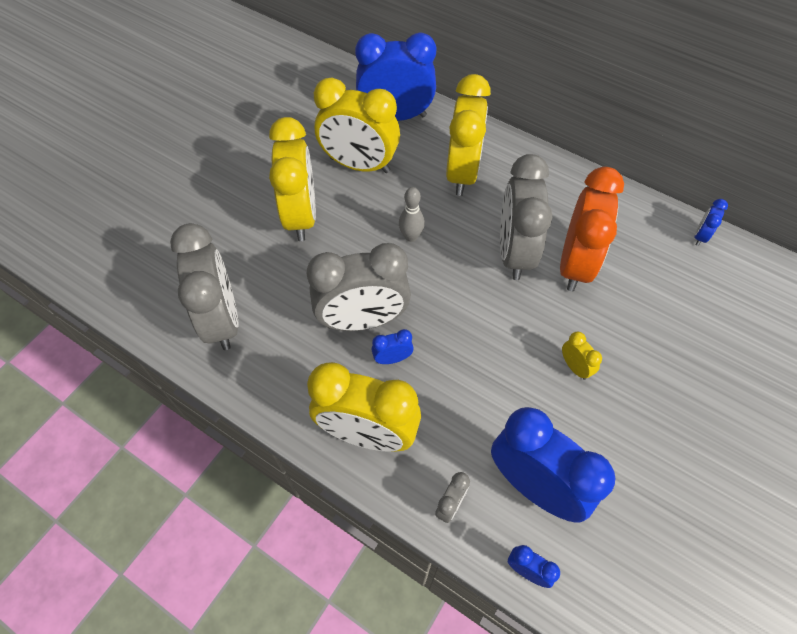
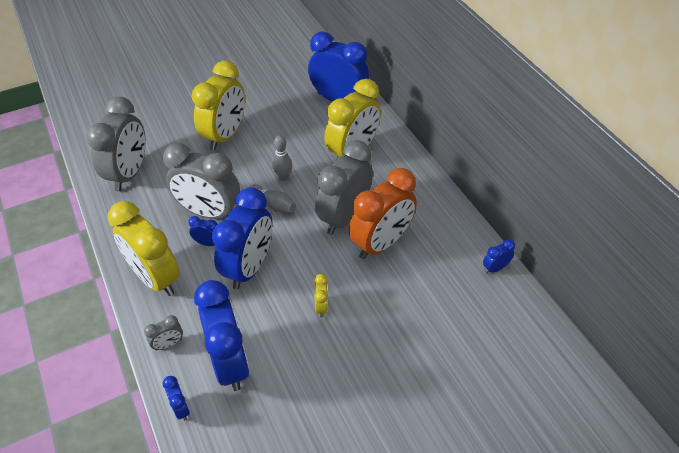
camera: 30 degrees right, 10 degrees down
(359, 165) = (288, 120): yellow clock -> none
(427, 274) = (273, 204): none -> grey bowling pin
(463, 363) = (249, 267): none -> blue clock

